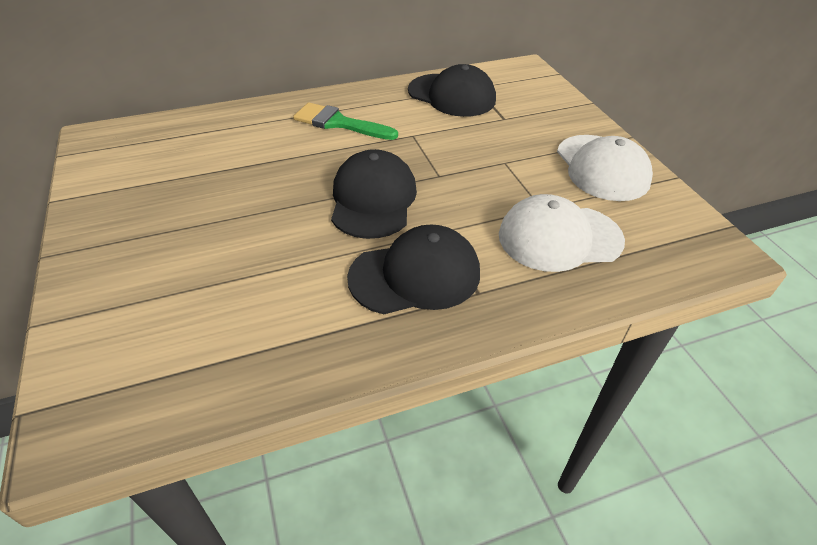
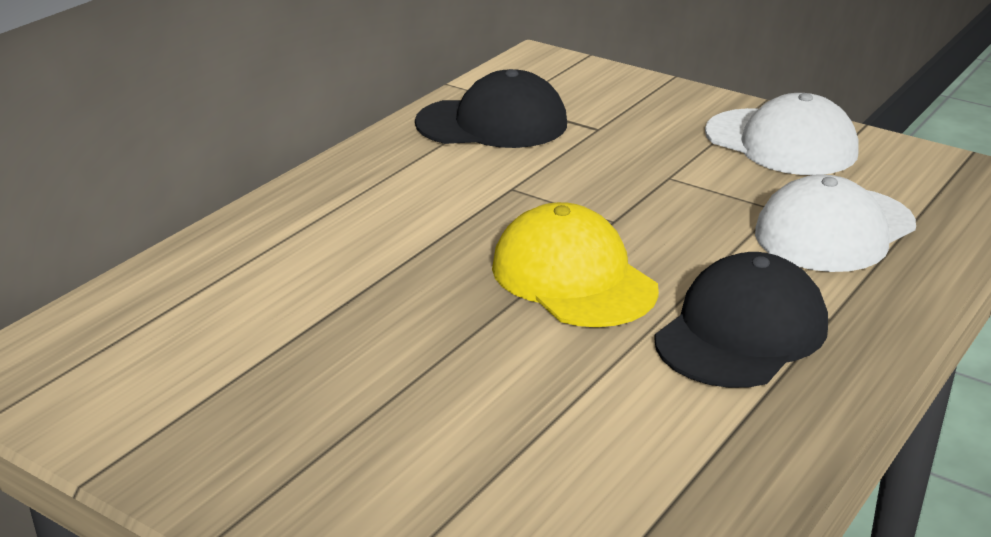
camera: 35 degrees left, 15 degrees down
(339, 123) = (387, 210): green brush -> none
(373, 199) = (573, 278): black cap -> yellow cap

